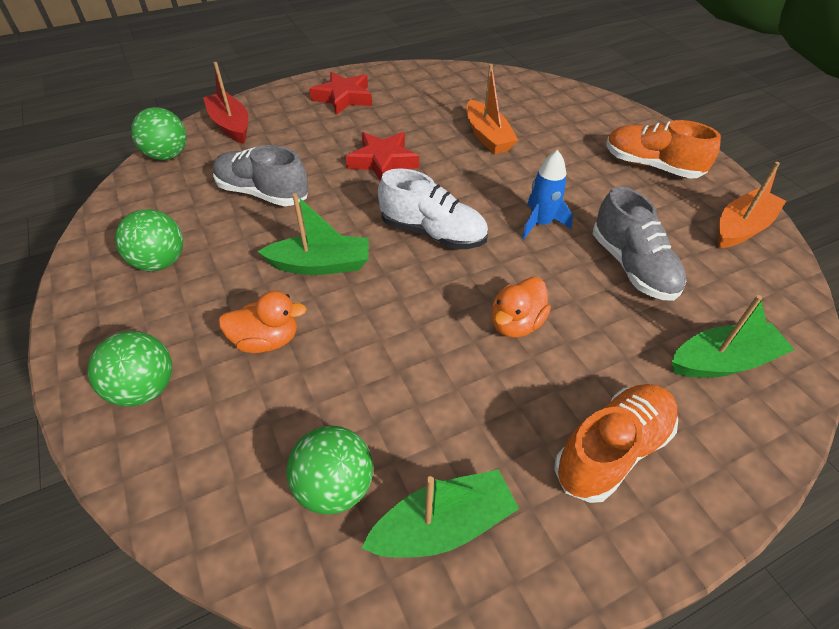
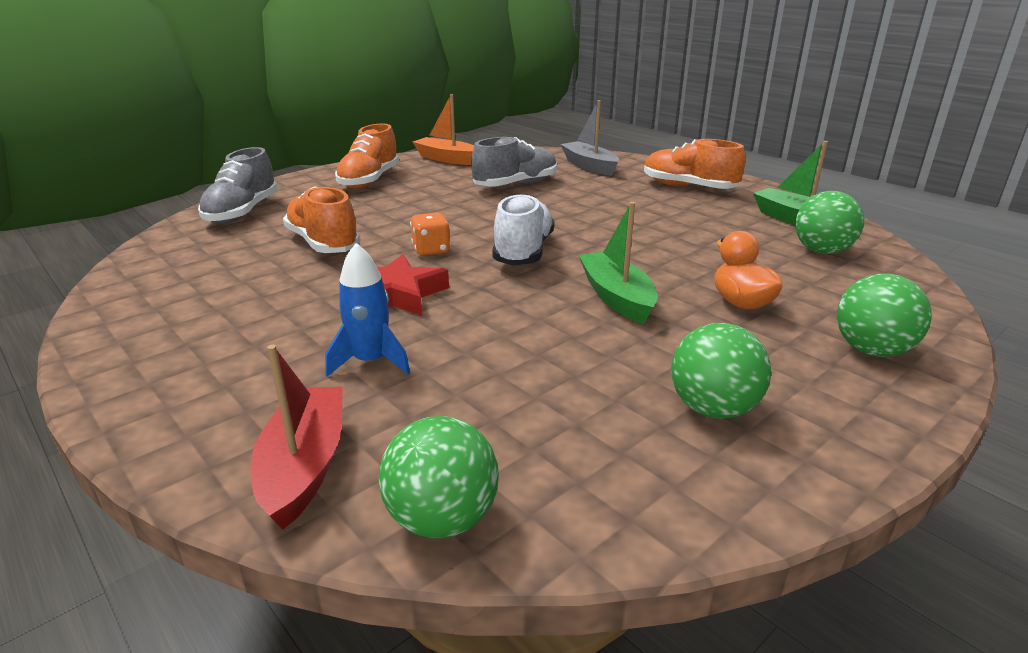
camera: 105 degrees left, 20 degrees down
(230, 125) = (304, 466): red boat -> red boat turned 135 degrees clockwise
(263, 193) = (510, 367): grey shoe -> grey shoe (242, 212)
(343, 98) = (198, 357): red star -> none
(456, 184) = (431, 250): none -> orange dice
(487, 136) = (323, 243): orange boat -> orange shoe
(516, 323) = (612, 213): orange duck -> none
(540, 223) = (479, 212): blue rocket -> blue rocket (371, 362)
(722, 361) = (589, 166): green boat -> grey boat

